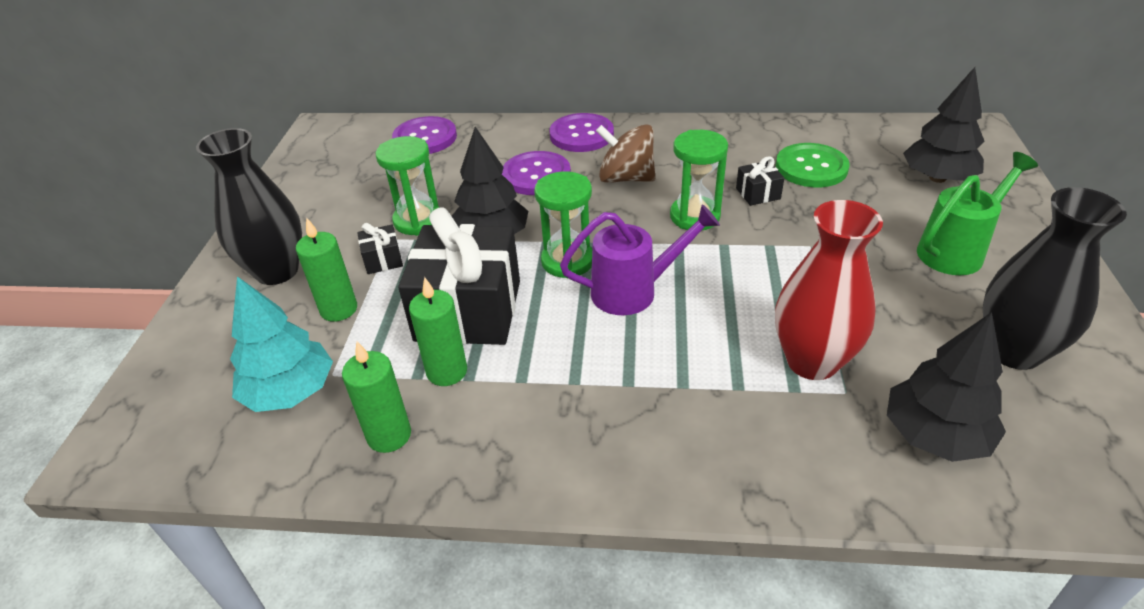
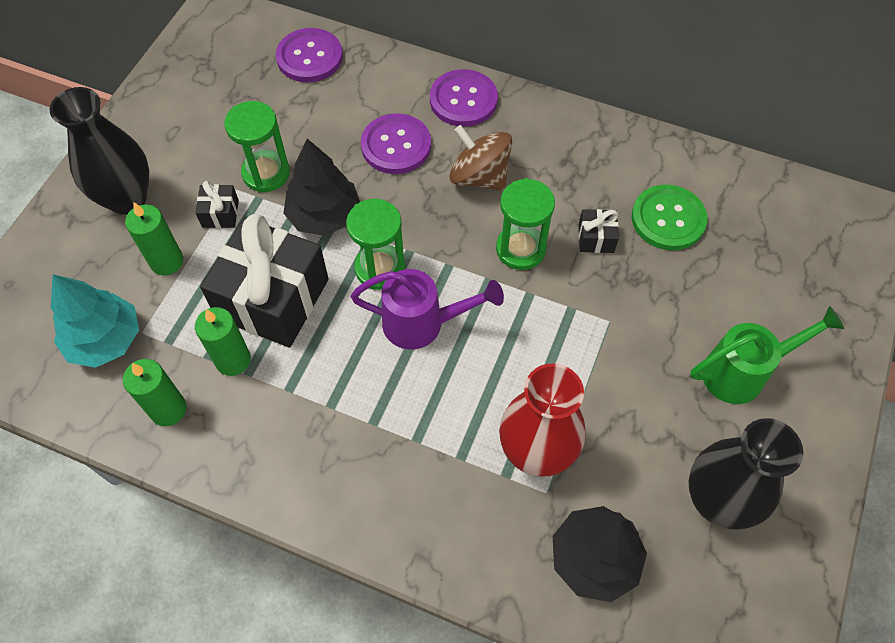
camera: 15 degrees right, 20 degrees up
(937, 178) = (786, 274): black tree -> none

